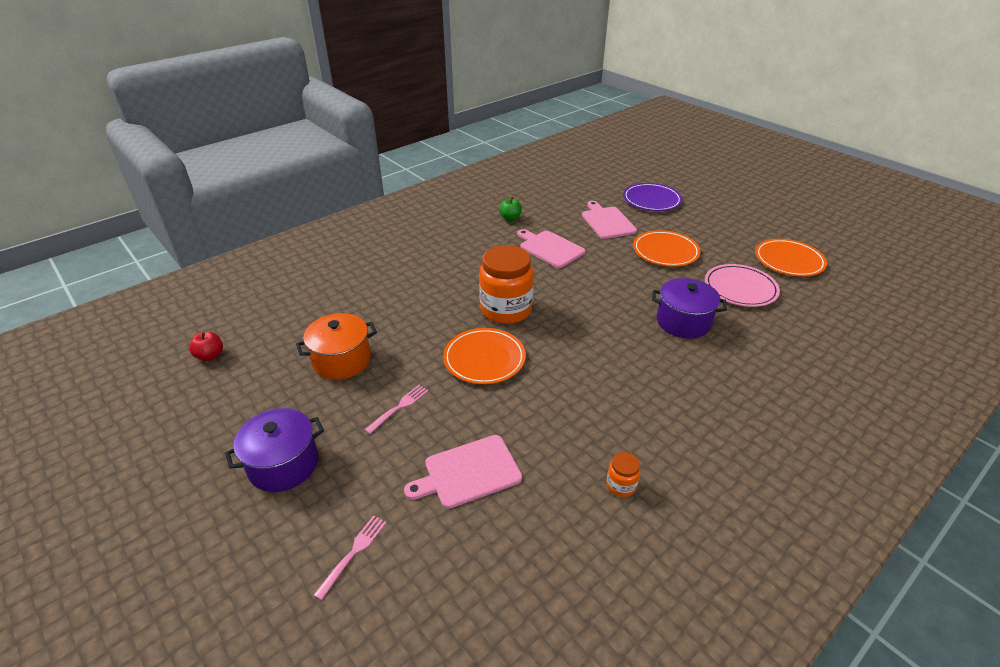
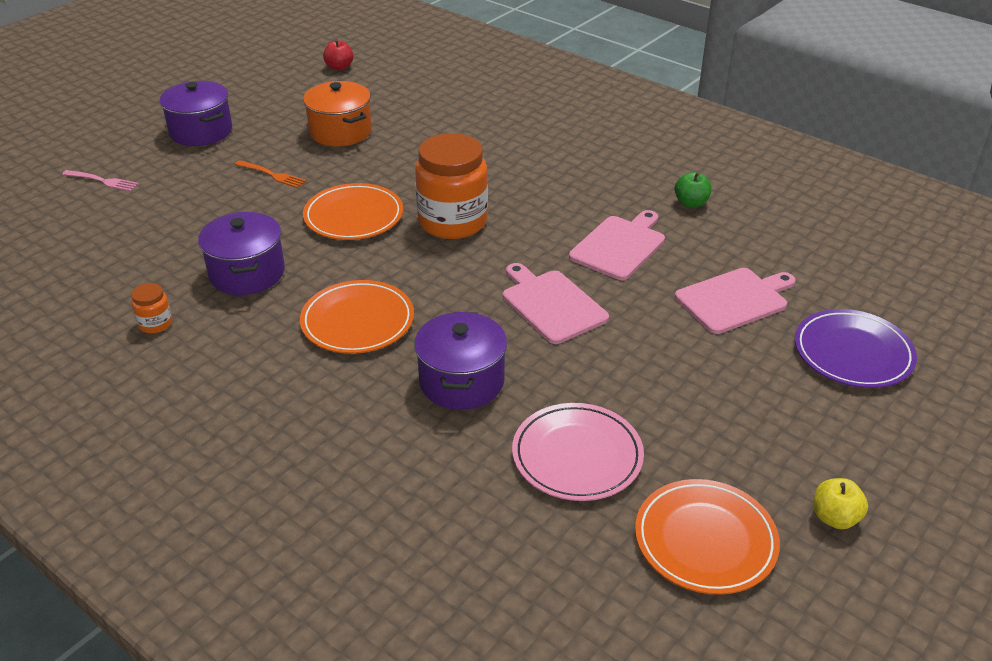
camera: 80 degrees right, 0 degrees up
(399, 407) = (272, 175): pink fork -> orange fork
(468, 472) = (182, 226): pink cutting board -> pink cutting board (551, 304)
(554, 424) = (247, 273): none -> purple pot
(665, 251) = (664, 367): orange plate -> orange plate (357, 321)
(765, 227) = (835, 518): none -> yellow apple

